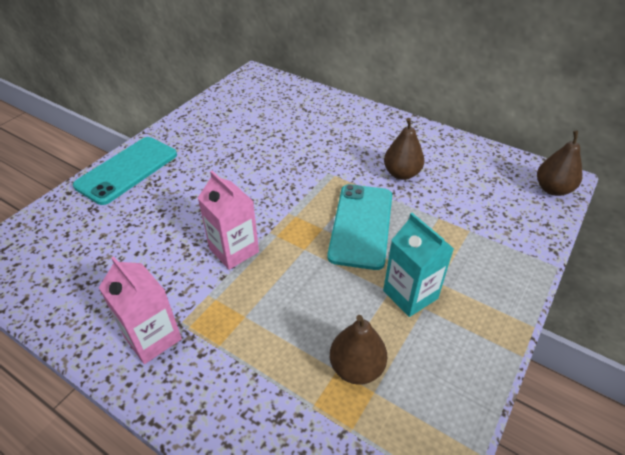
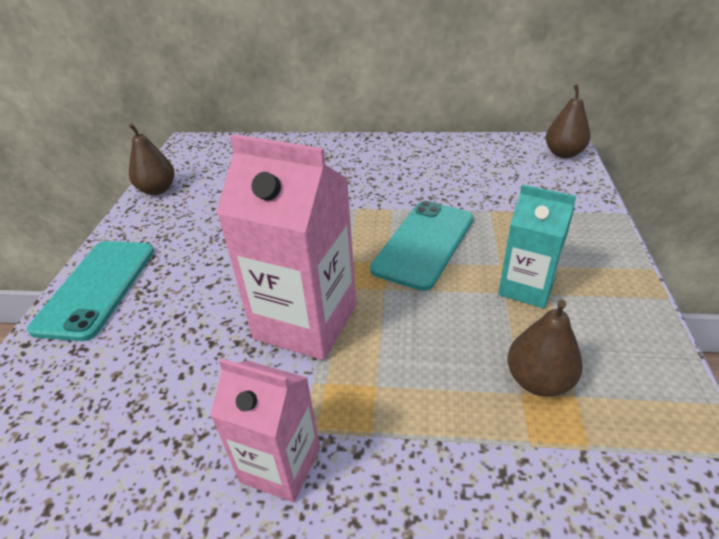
camera: 25 degrees left, 5 degrees down
(234, 250) = (306, 322): pink carton -> pink carton, size x1.66
(361, 225) = (424, 244): turquoise phone -> turquoise phone turned 45 degrees clockwise
(401, 174) = (422, 185): brown pear -> brown pear (157, 190)

